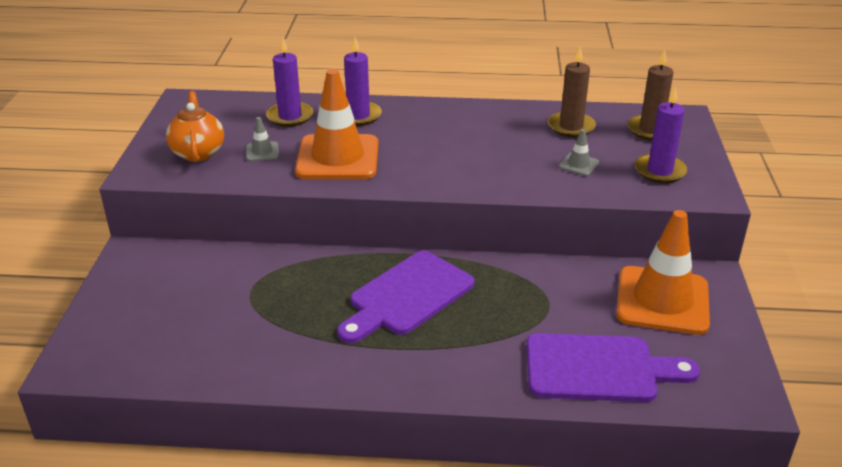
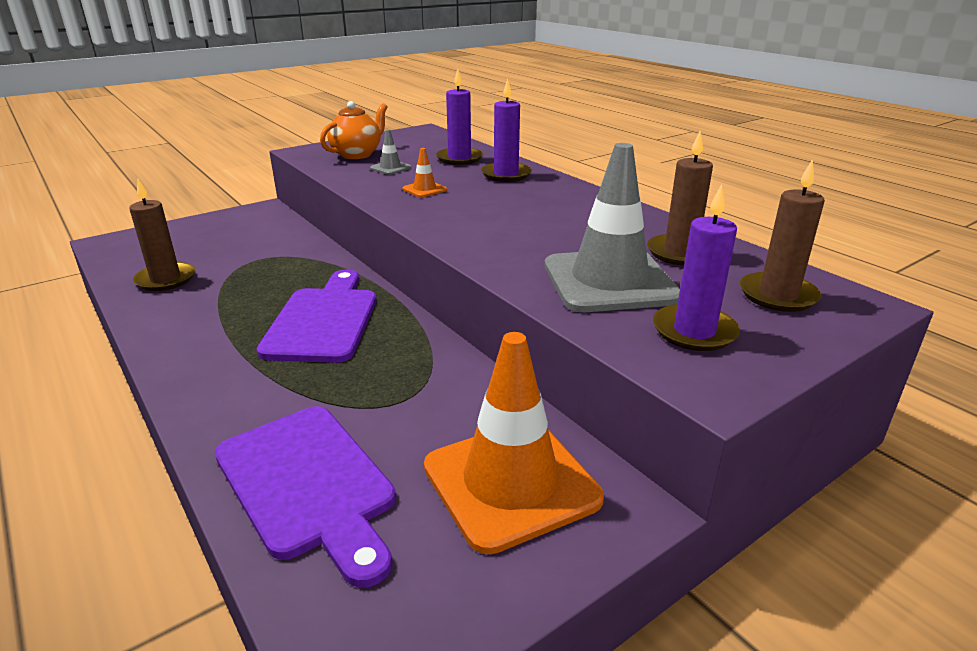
camera: 50 degrees right, 5 degrees down
(221, 351) = (166, 279): none -> brown candle
(337, 158) = (424, 189): orange traffic cone -> orange traffic cone, size x0.41
(407, 296) = (323, 320): purple cutting board -> purple cutting board turned 90 degrees clockwise
(578, 164) = (609, 281): grey traffic cone -> grey traffic cone, size x2.42

